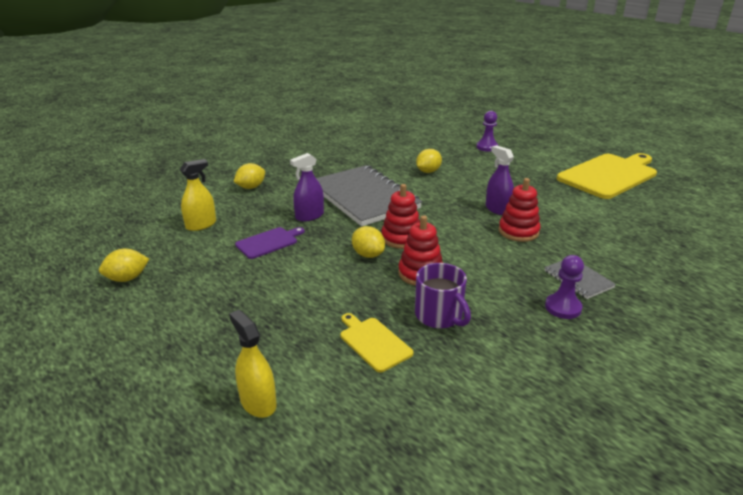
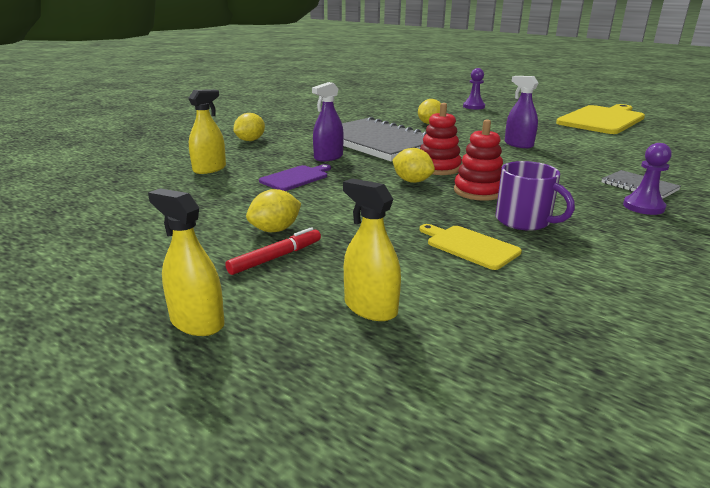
camera: 10 degrees left, 5 degrees down
(126, 401) = (197, 322): none -> yellow spray bottle
(127, 278) = (142, 214): yellow lemon -> yellow lemon (275, 230)
(210, 339) = (276, 257): none -> red marker
(518, 231) = (552, 158): red stacking toy -> none

